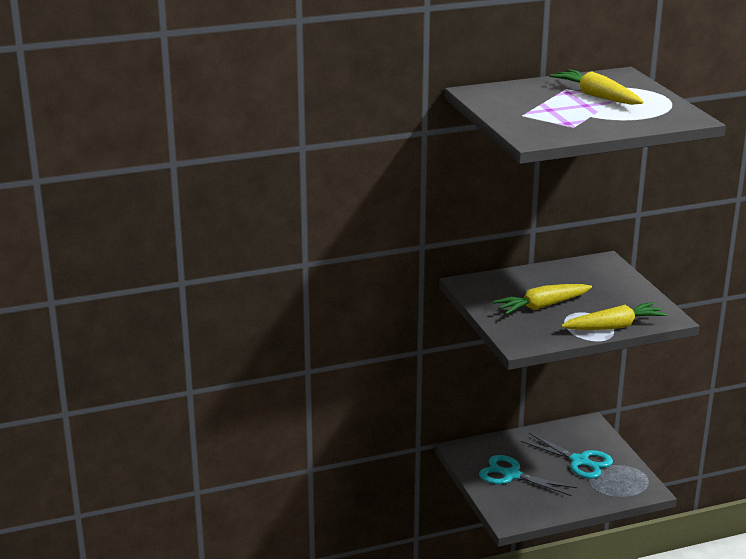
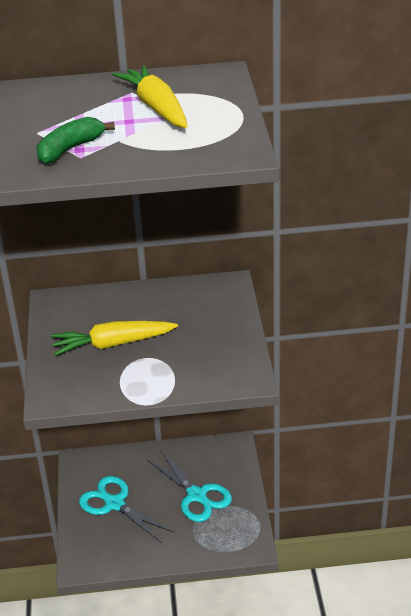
camera: 15 degrees right, 10 degrees up
(560, 123) = (70, 149): none -> green banana
(613, 327) = (174, 385): yellow carrot -> none

